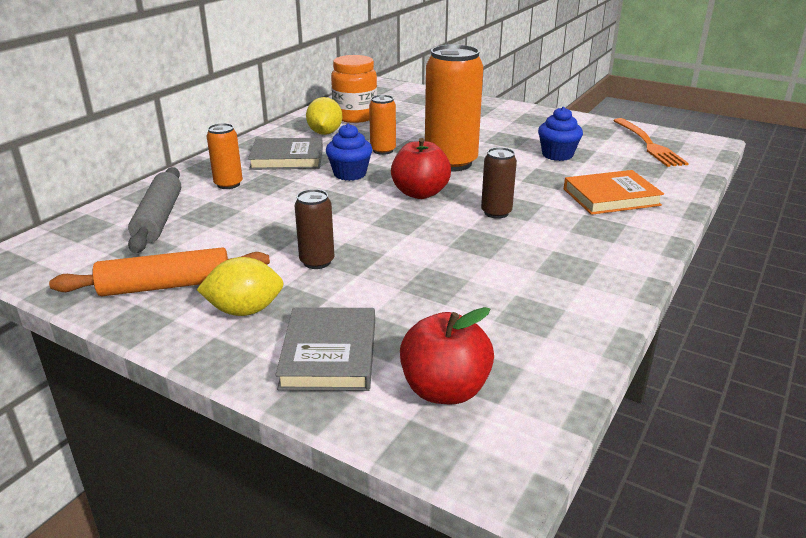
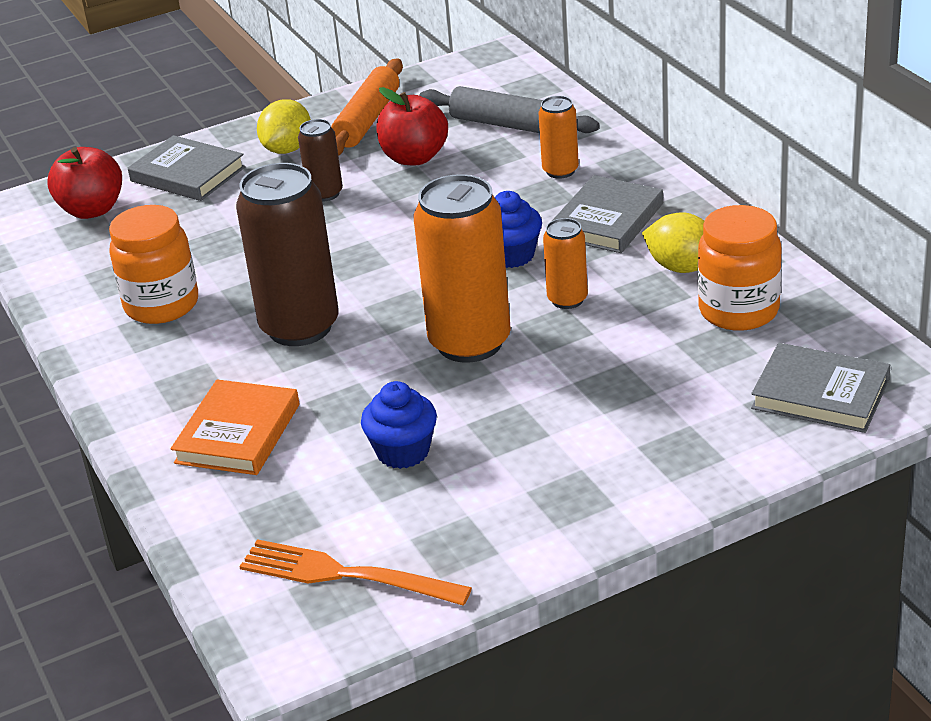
camera: 125 degrees right, 5 degrees up
(405, 95) = (820, 394): none -> grey book
(420, 193) = (404, 290): red apple -> red apple (414, 158)
(496, 213) = (300, 327): brown can -> brown can, size x1.99
(537, 274) = (162, 305): none -> orange jar

